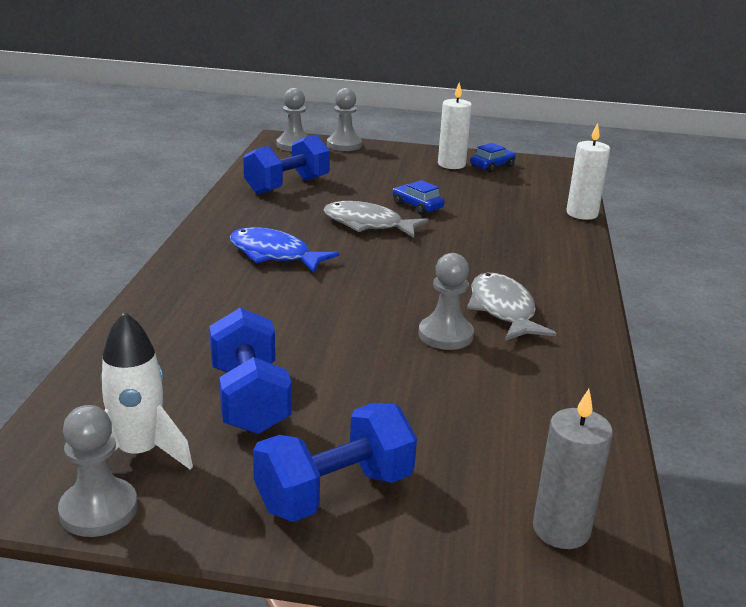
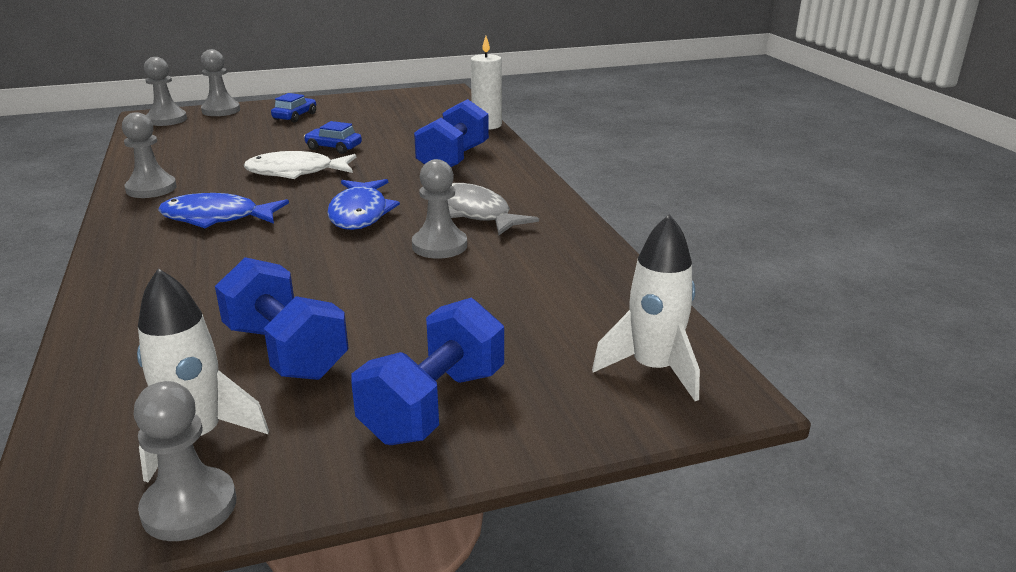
camera: 25 degrees left, 0 degrees up
(241, 212) = (151, 189): none -> grey pawn
(287, 186) = (186, 156): blue dumbbell -> blue dumbbell (453, 160)
(367, 224) = (296, 172): grey fish -> white fish
(396, 281) = (360, 213): none -> blue fish
(451, 164) = (341, 108): white candle -> none
(492, 166) = (380, 103): blue car -> blue car (295, 116)
(561, 529) = (653, 369): grey candle -> white rocket

